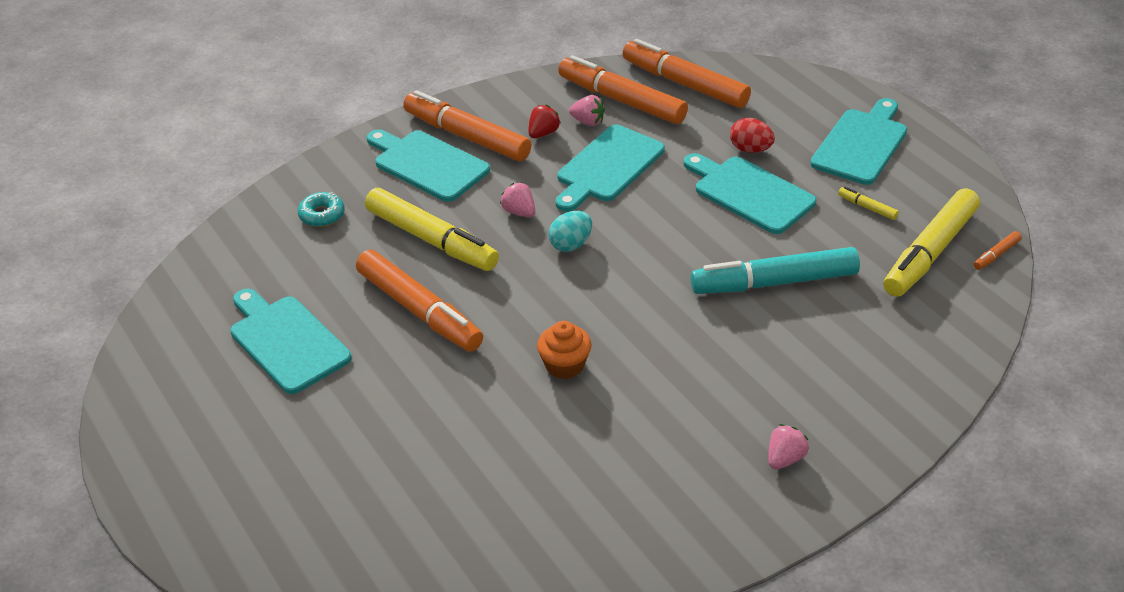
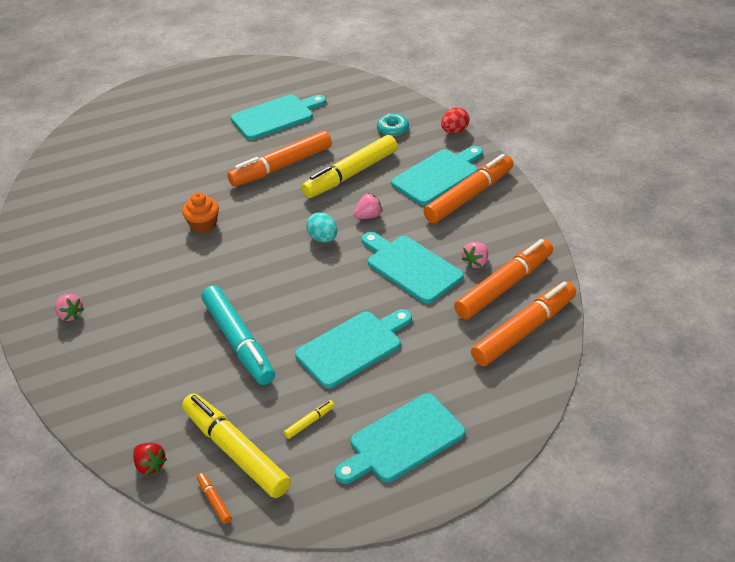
camera: 100 degrees right, 0 degrees up
(543, 133) = (465, 236): red strawberry -> red strawberry (150, 465)
(750, 149) = (413, 358): red egg -> red egg (454, 131)
(774, 282) = (239, 342): turquoise marker -> turquoise marker turned 150 degrees clockwise
(861, 144) = (403, 440): turquoise cutting board -> turquoise cutting board turned 105 degrees clockwise

